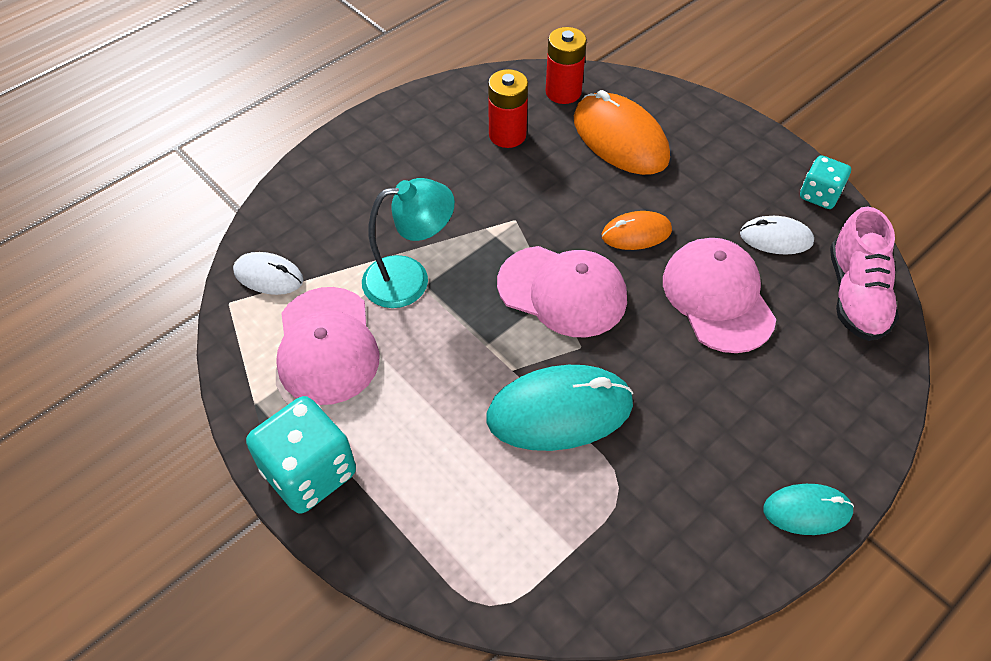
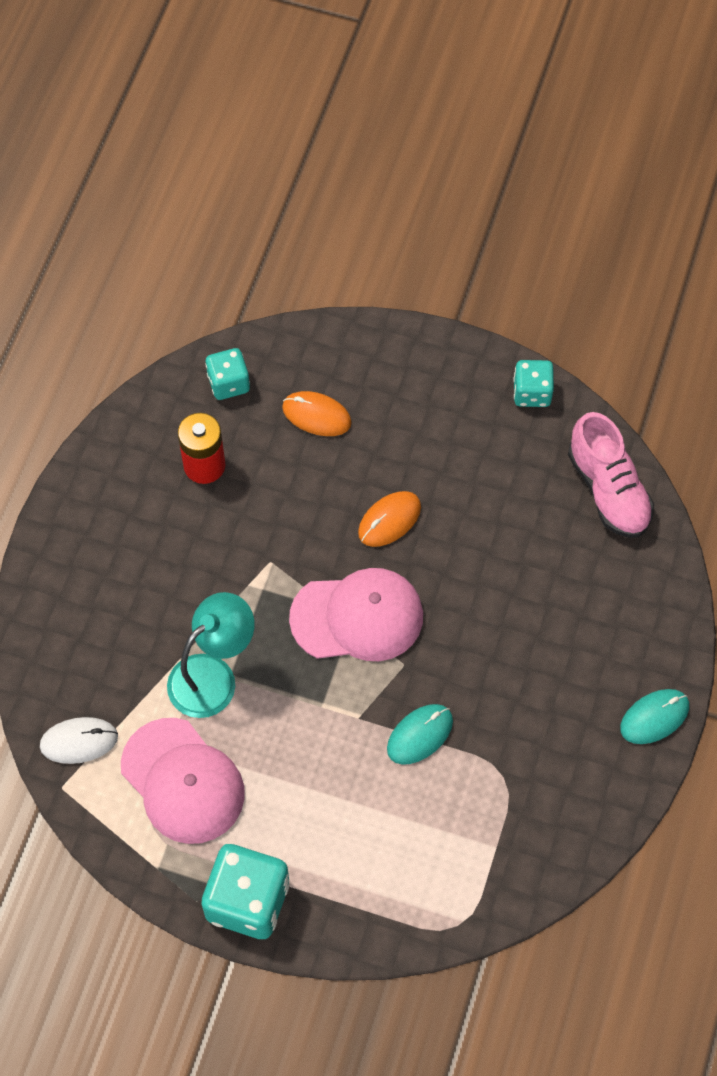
camera: 30 degrees left, 10 degrees up
(559, 411) = (420, 735): turquoise mouse -> turquoise mouse, size x0.56
(563, 92) = (228, 383): red battery -> turquoise dice
(620, 138) = (316, 415): orange mouse -> orange mouse, size x0.56
(718, 297) = (494, 553): pink cap -> none
(776, 238) = (515, 462): white mouse -> none

